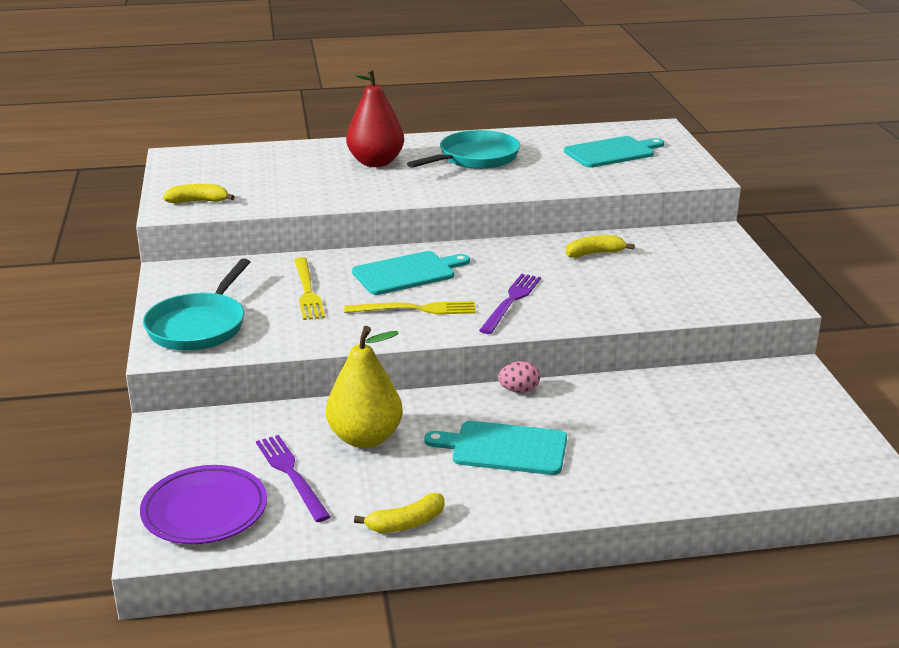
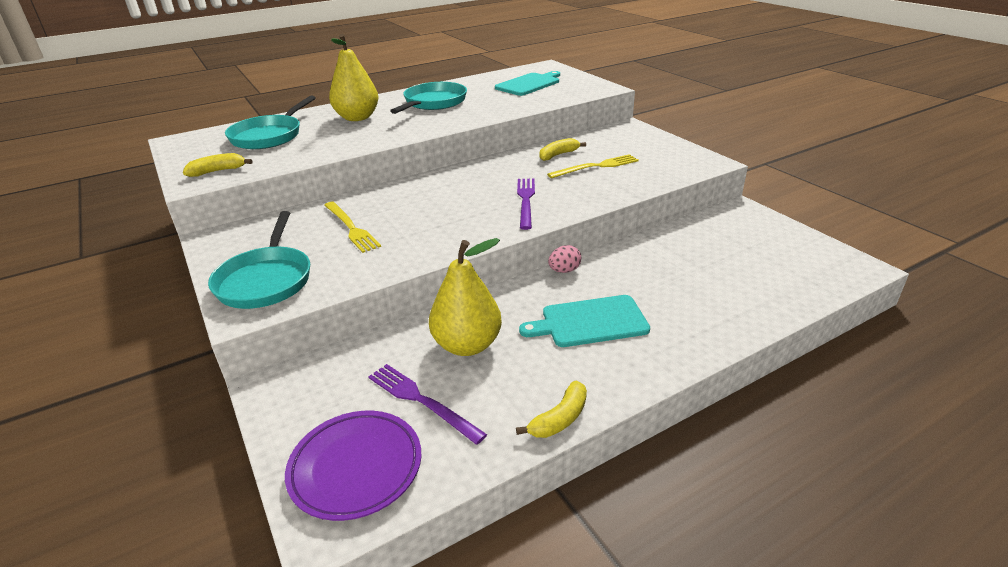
camera: 20 degrees left, 5 degrees up
(269, 168) = (269, 136): none -> turquoise pan
(376, 162) = (357, 118): red pear -> yellow pear
(407, 273) = (427, 196): turquoise cutting board -> none
(415, 309) = (454, 223): yellow fork -> yellow fork (596, 166)

